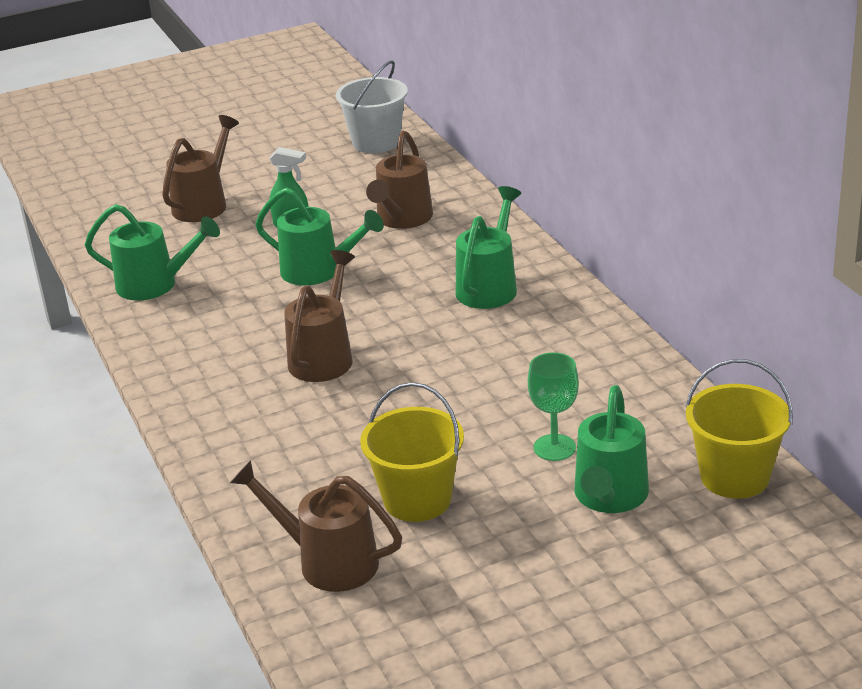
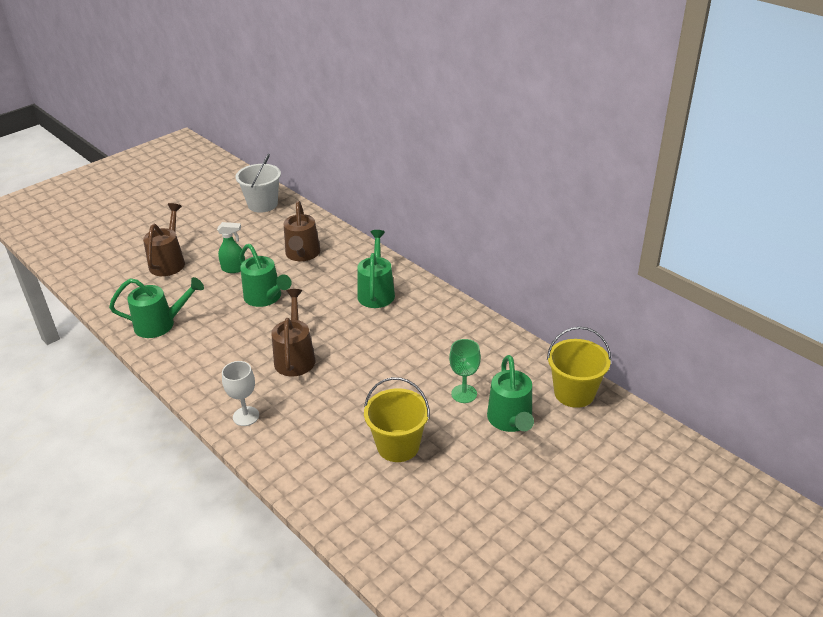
camera: 20 degrees left, 5 degrees up
(217, 422) = (246, 416): none -> white goblet
(319, 271) = (266, 298): green watering can -> green watering can turned 45 degrees clockwise
(327, 561) = (361, 501): brown watering can -> none

